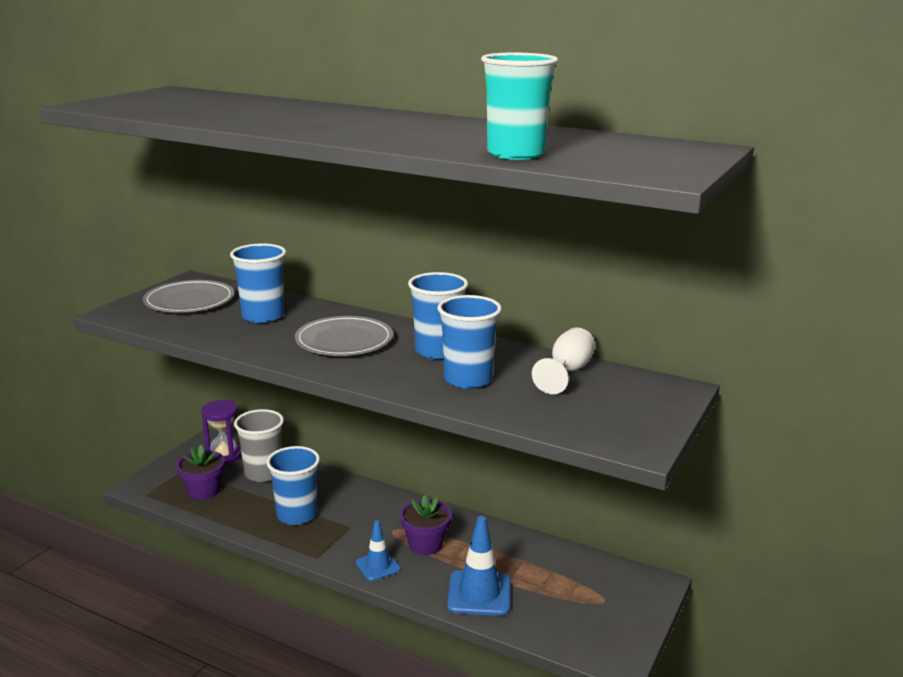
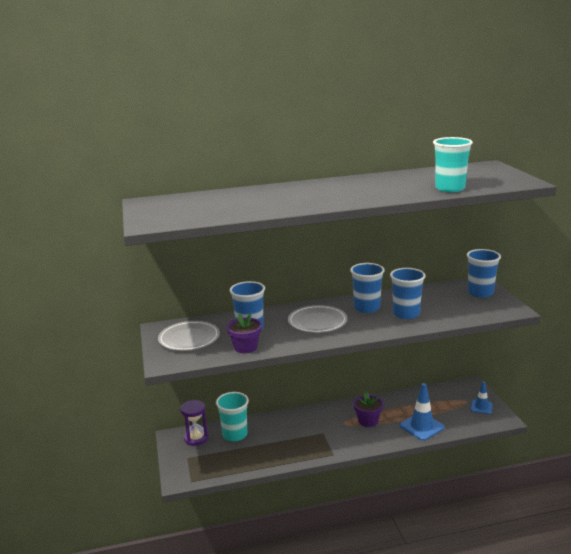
camera: 40 degrees left, 0 degrees up
(203, 491) = (220, 460): purple flower pot -> purple flower pot (245, 347)
(263, 473) = (235, 434): grey cup -> turquoise cup
(296, 515) = (289, 443): blue cup -> blue cup (480, 293)
(378, 566) = (365, 441): blue traffic cone -> blue traffic cone (481, 407)
(567, 372) = (432, 293): white goblet -> none

